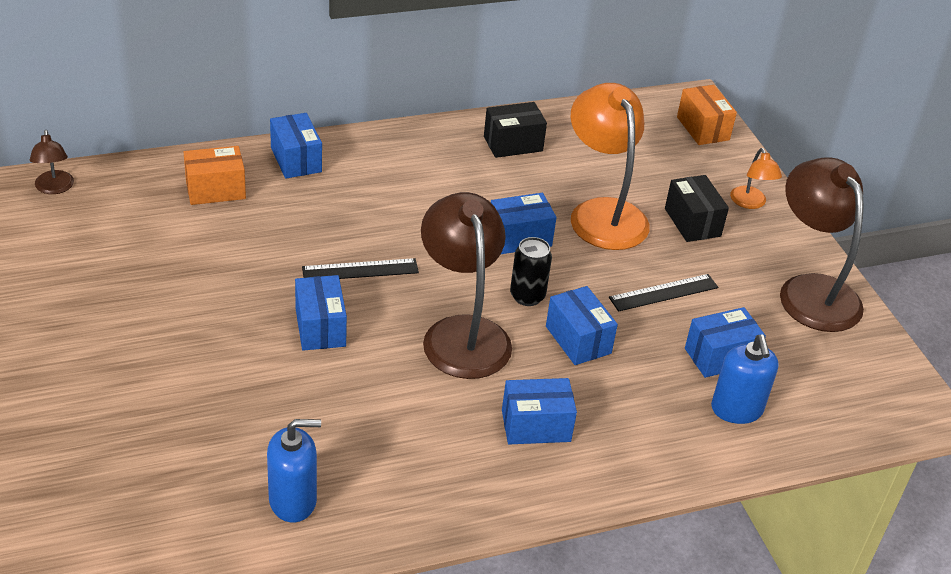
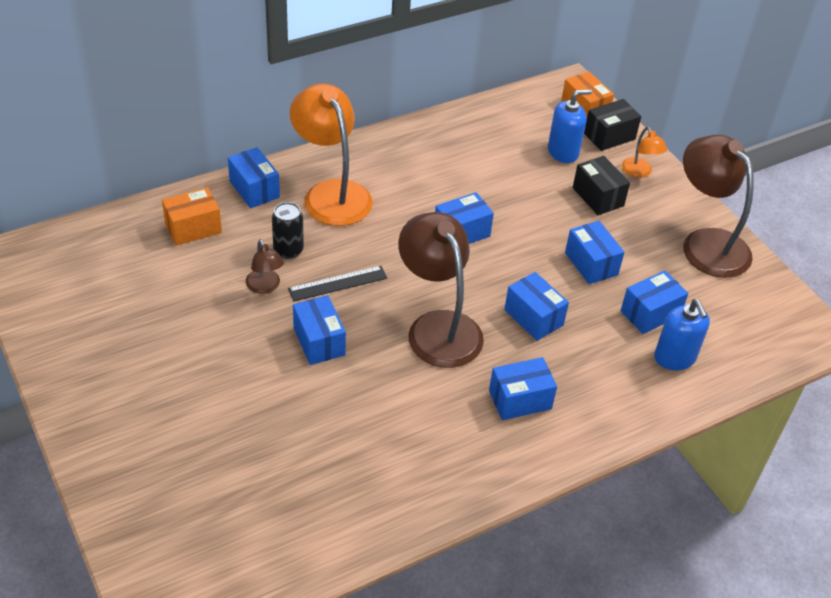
camera: 10 degrees left, 5 degrees up
(54, 188) = (51, 248): brown lamp -> brown lamp (265, 287)
(293, 500) = (340, 501): blue soap dispenser -> blue soap dispenser (563, 152)
(513, 144) = (433, 147): black box -> black box (609, 136)
(527, 296) = (482, 285): black can -> black can (288, 250)
(603, 213) = (523, 199): orange lamp -> orange lamp (331, 193)
(663, 292) = (591, 264): black ruler -> blue box

